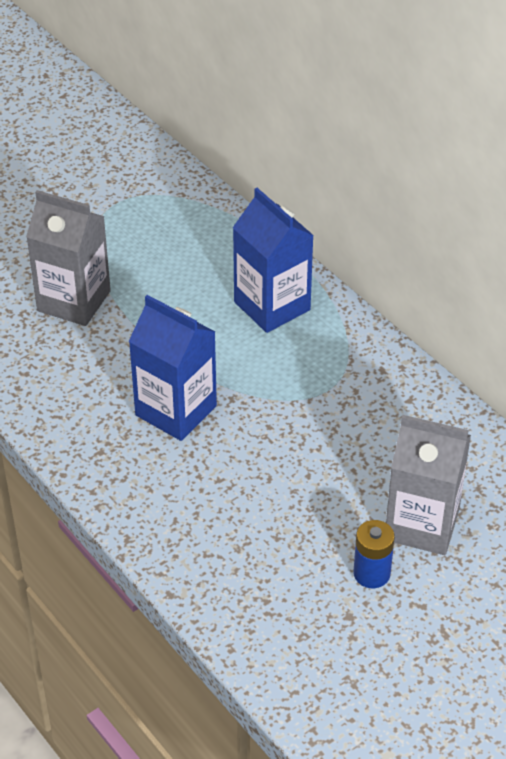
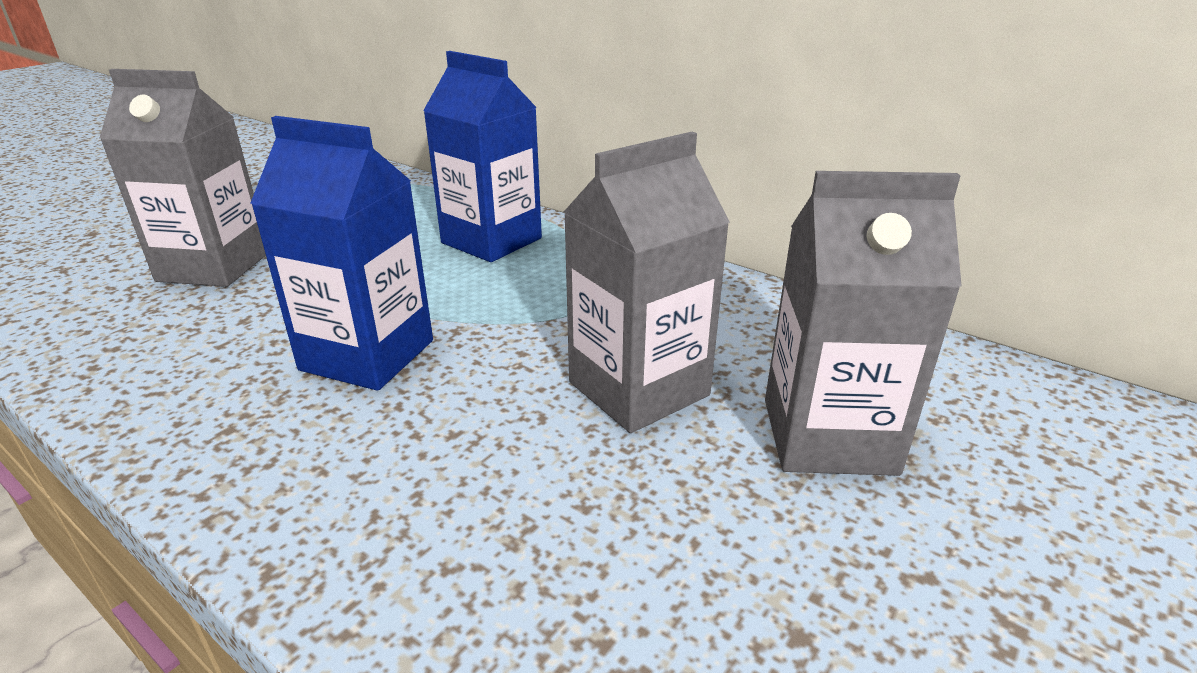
camera: 15 degrees left, 15 degrees down
(330, 470) = (638, 389): none -> grey carton
(371, 573) = (794, 535): blue battery -> none

